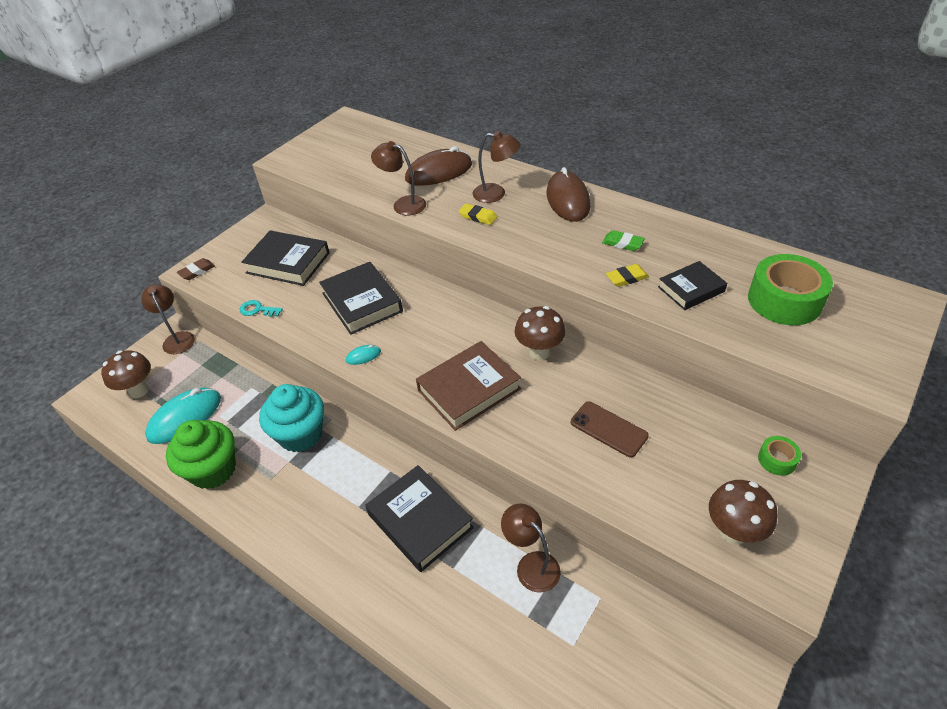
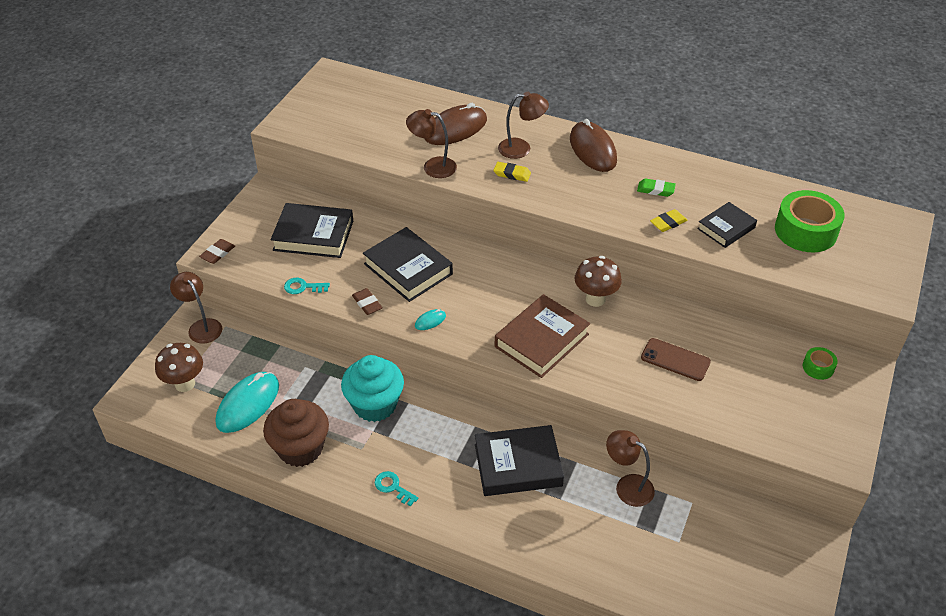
camera: 15 degrees left, 0 degrees up
(213, 470) = (300, 448): green cupcake -> brown cupcake
(285, 526) = (393, 487): none -> turquoise key
(310, 332) = (367, 303): none -> brown eraser
(420, 521) = (518, 465): black book -> black book turned 45 degrees counterclockwise
(733, 532) = (794, 428): brown mushroom -> none

